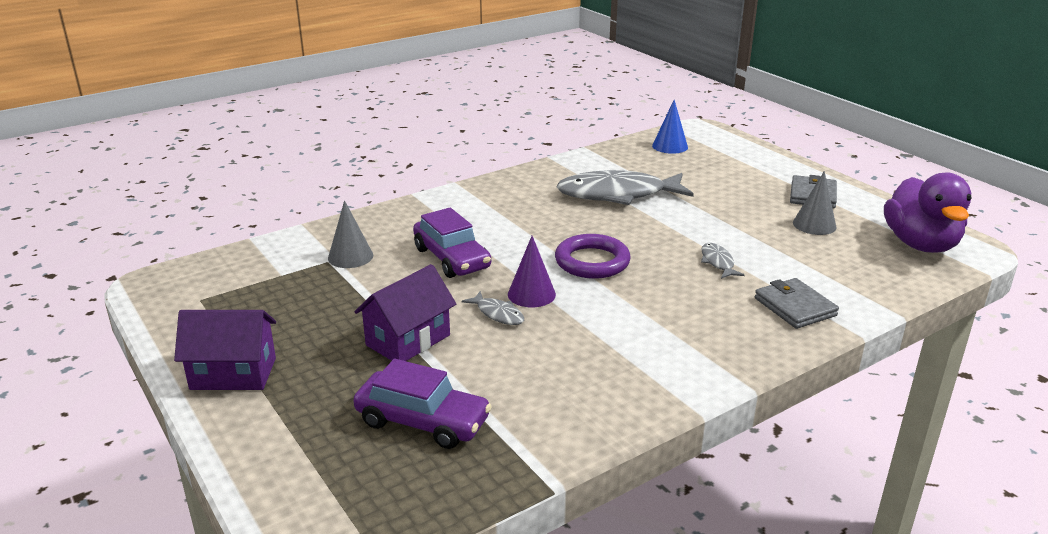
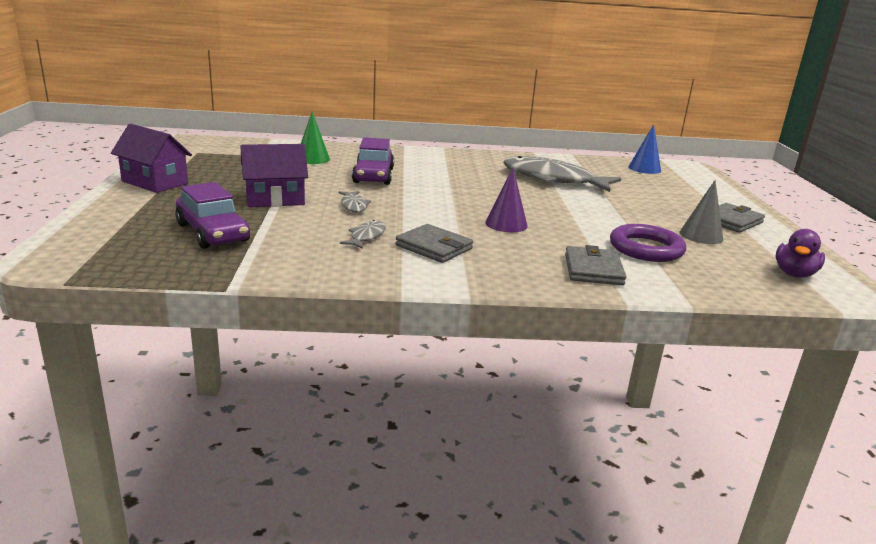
camera: 30 degrees right, 5 degrees down
(350, 256) = (312, 159): grey cone -> green cone
(531, 294) = (394, 204): purple cone -> purple cone (506, 224)
(592, 262) = (468, 203): purple ring -> purple ring (646, 248)
(645, 339) = (434, 247): none -> grey wallet
(718, 262) = (570, 230): grey fish -> grey fish (366, 236)
(920, 244) = (794, 274): purple duck -> purple duck, size x0.56

